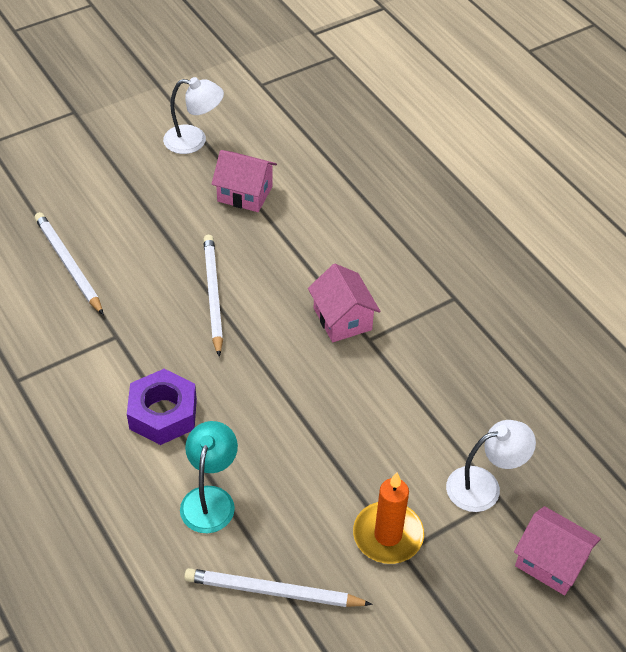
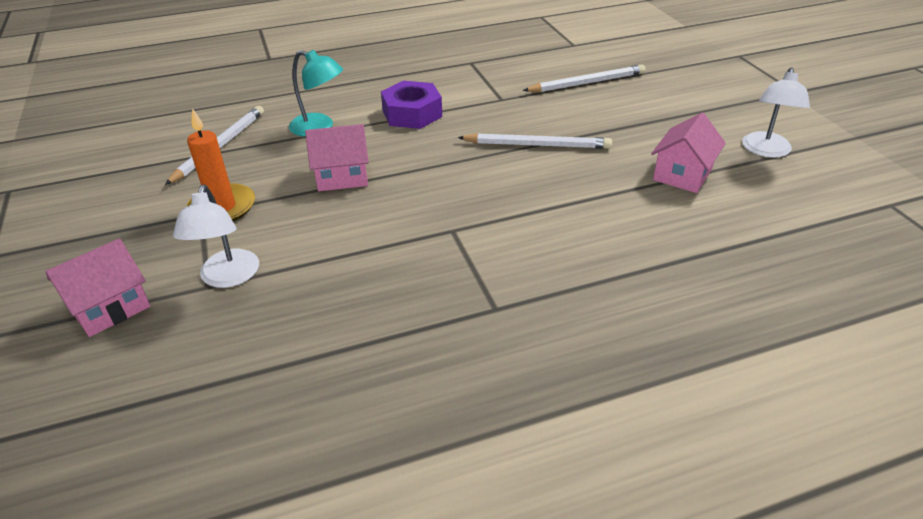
camera: 105 degrees right, 10 degrees down
(342, 319) = (486, 216): pink house -> pink house (342, 176)

